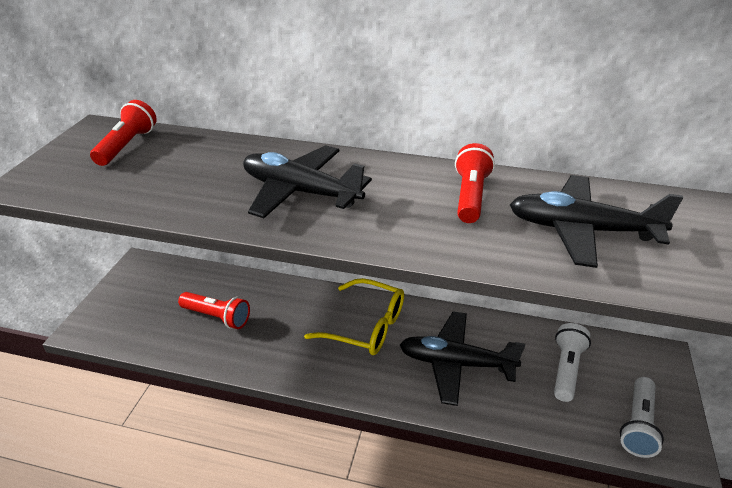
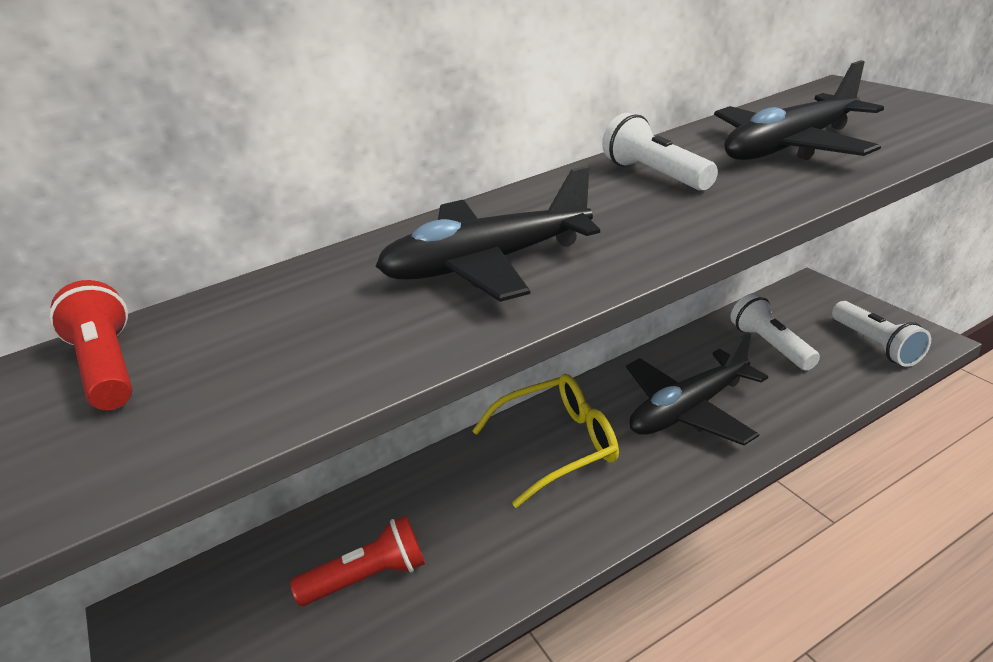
camera: 40 degrees left, 5 degrees down
(470, 196) = (656, 175): red flashlight -> white flashlight

